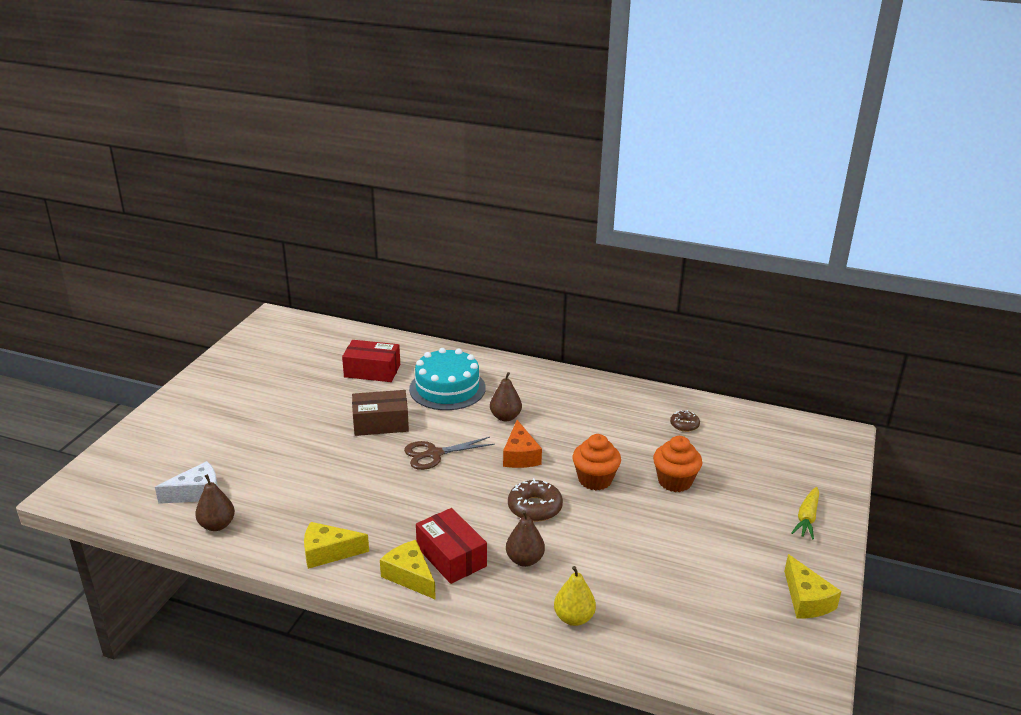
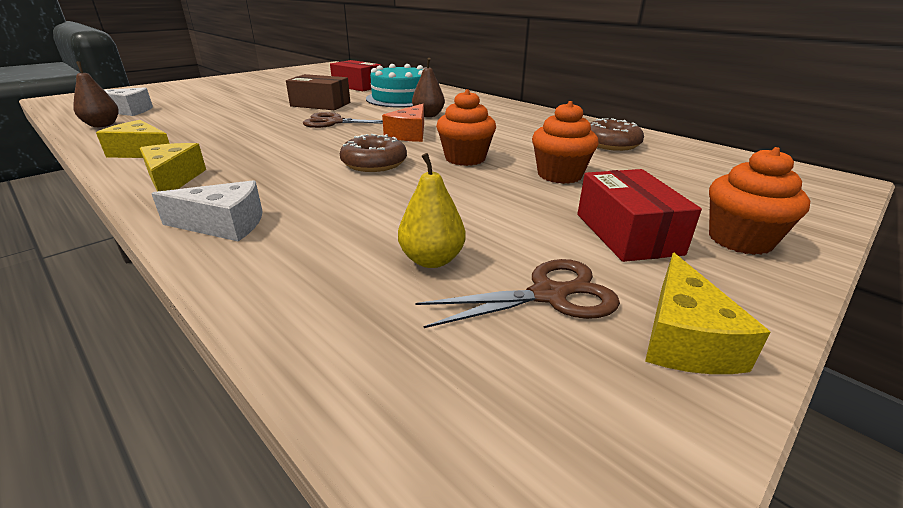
camera: 25 degrees right, 0 degrees up
(451, 557) = (236, 176): red box -> red box (627, 233)
(511, 606) = (224, 225): none -> white cheese
(524, 560) = (303, 194): brown pear -> none
(574, 618) = (275, 255): yellow pear -> yellow pear (432, 260)
(684, 425) = (611, 144): brown donut -> brown donut, size x1.65
(736, 594) = (549, 295): none -> brown scissors
(807, 518) = (740, 240): yellow carrot -> orange cupcake

